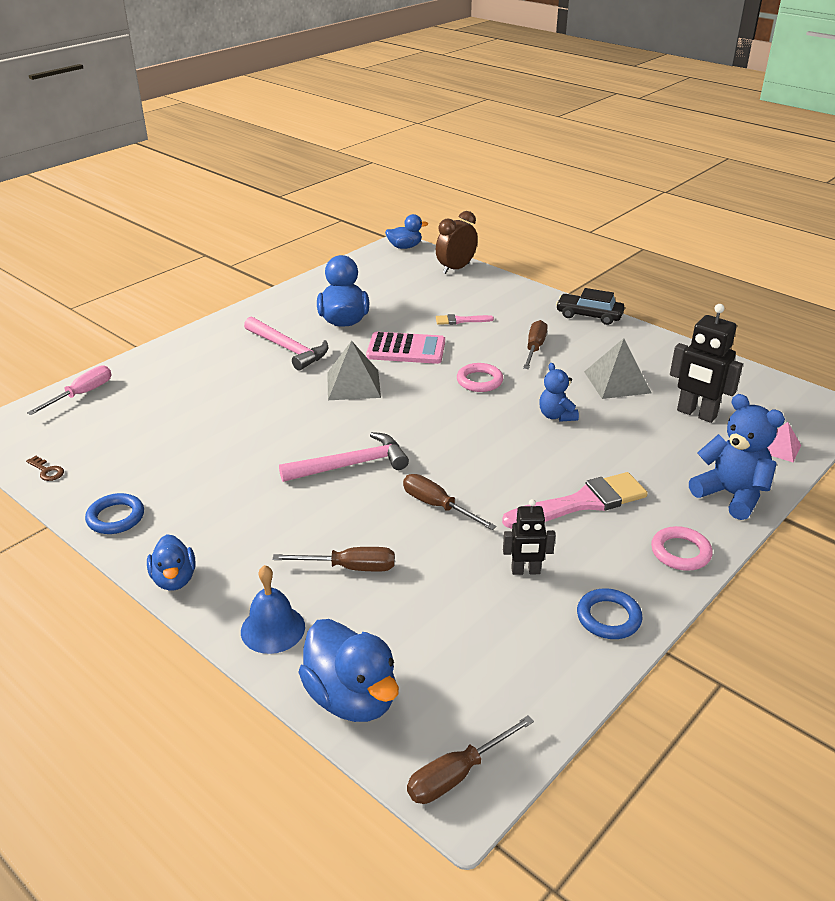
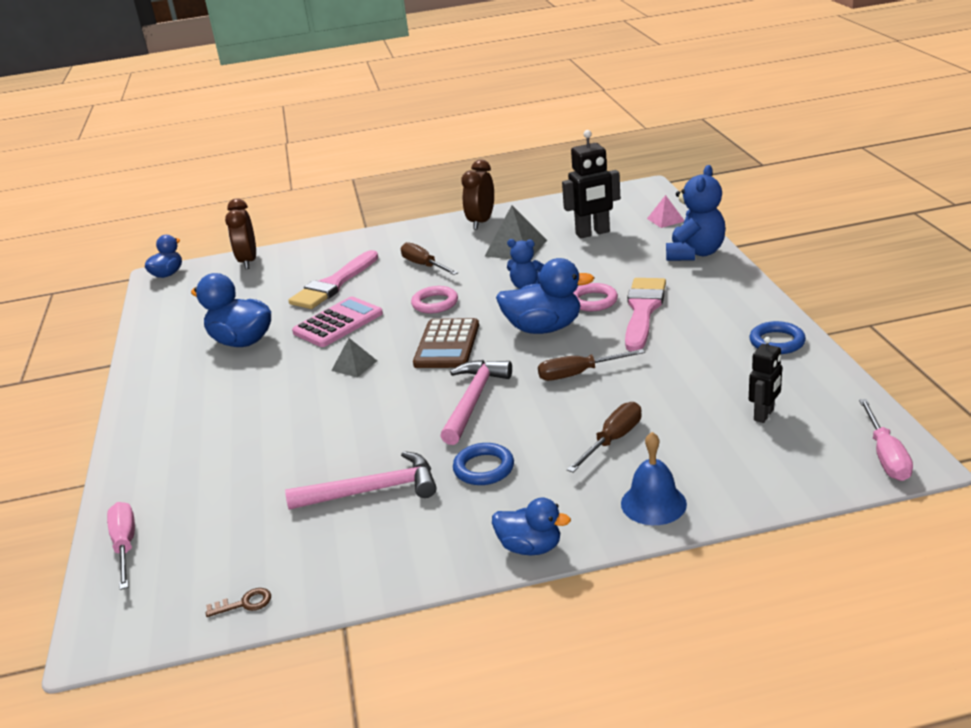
camera: 50 degrees left, 5 degrees down
(116, 517) = (390, 566): blue ring -> blue ring (484, 468)
(288, 349) = (242, 385): pink hammer -> pink hammer (373, 491)
(352, 697) = (770, 483): blue duck -> blue duck (543, 328)
(353, 384) = (354, 365): grey pyramid -> grey pyramid, size x0.59
(421, 415) = (447, 345): none -> brown calculator
(457, 774) = (885, 455): brown screwdriver -> pink screwdriver
(460, 320) = (333, 284): pink brush -> pink brush, size x1.98
(525, 571) = (697, 359): black robot -> black robot (764, 415)
(589, 315) = (413, 229): black car -> none
(642, 344) = (481, 222): none -> brown clock
(680, 552) = (735, 292): pink ring -> pink ring (593, 301)
(731, 495) = (695, 253): blue teddy bear -> blue teddy bear turned 120 degrees clockwise

